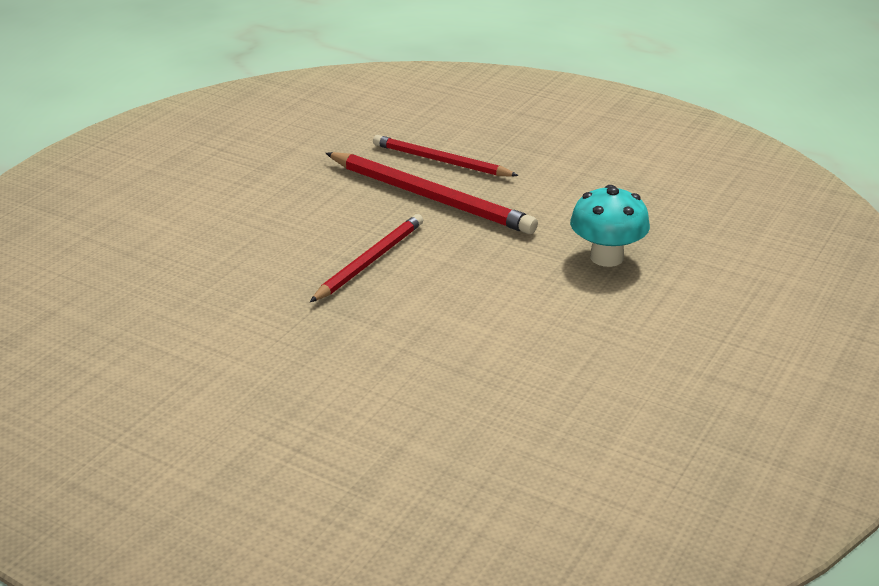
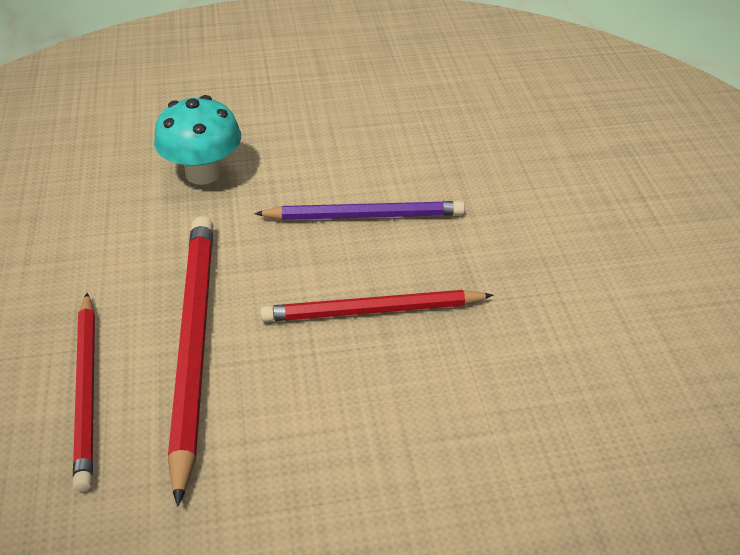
camera: 130 degrees left, 10 degrees up
(465, 301) = (365, 216): none -> purple pencil

